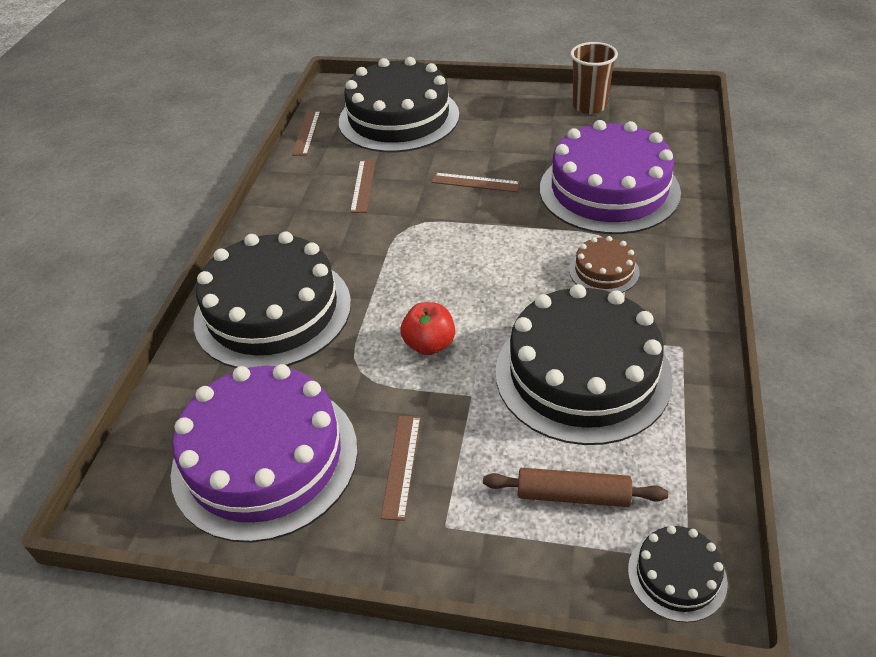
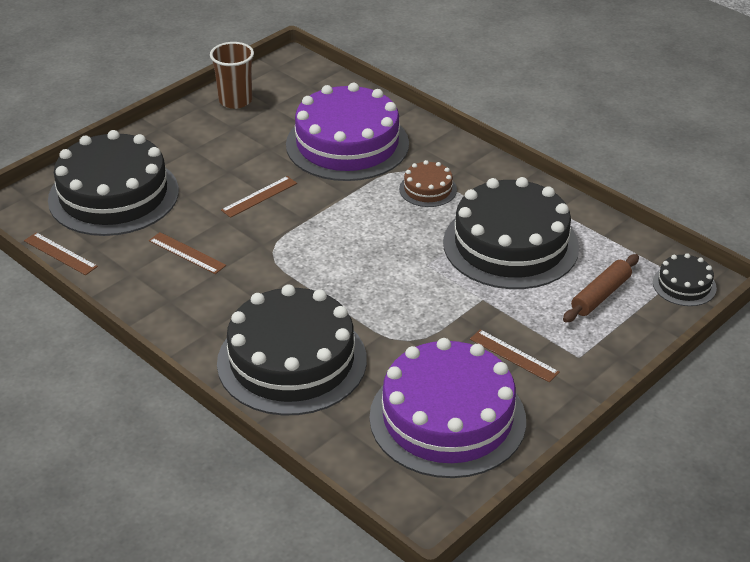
camera: 60 degrees left, 5 degrees down
(429, 344) = (415, 297): red apple -> none

